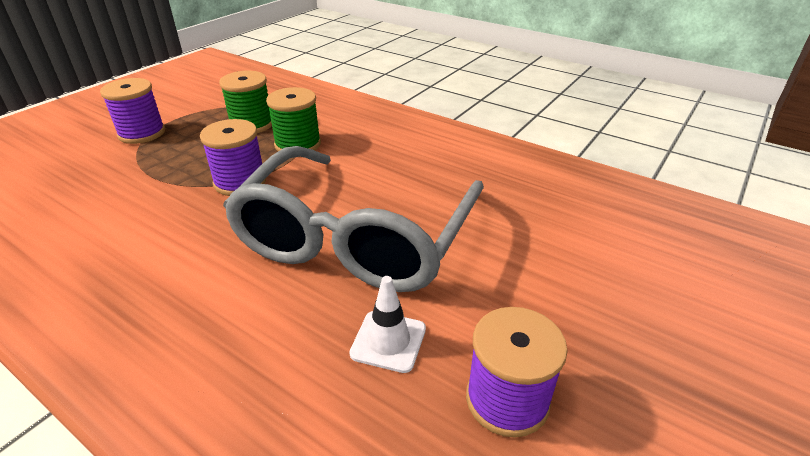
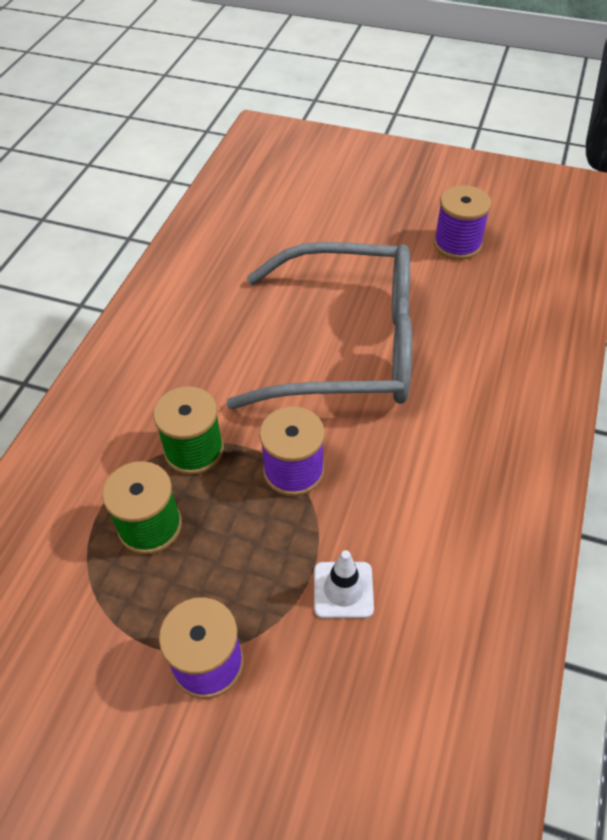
camera: 105 degrees left, 15 degrees up
(388, 341) = (444, 300): white traffic cone -> white traffic cone (343, 590)

